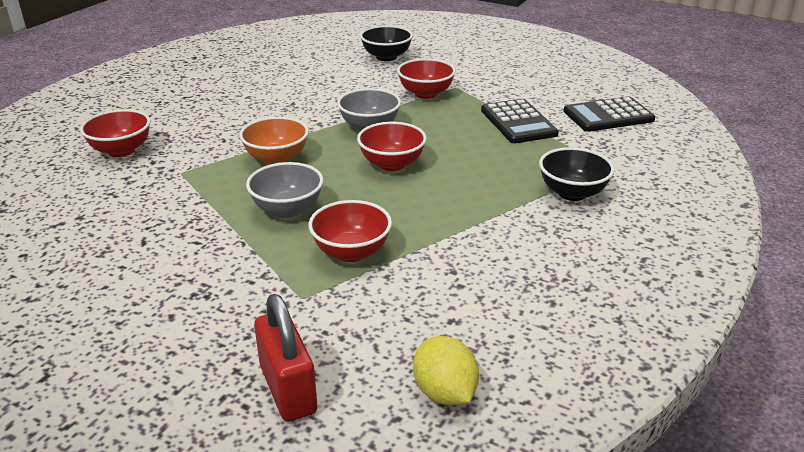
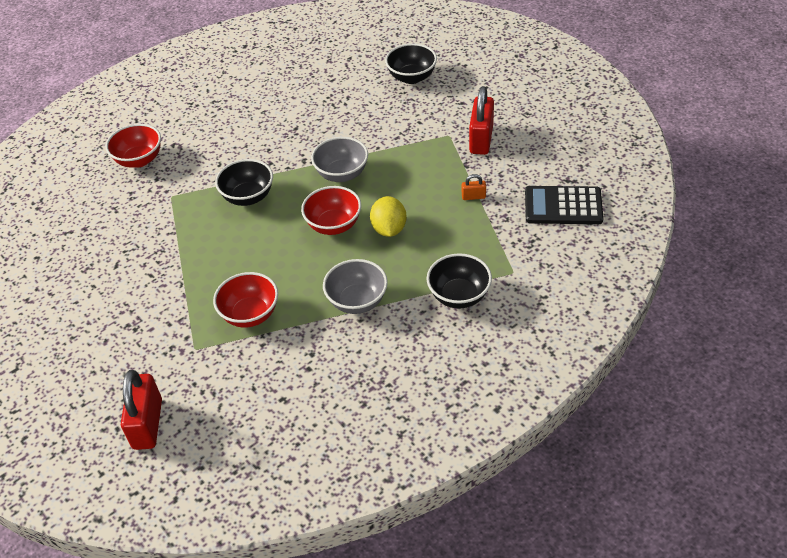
camera: 25 degrees right, 15 degrees up
(276, 159) = (248, 197): orange bowl -> black bowl
(287, 209) = (228, 257): grey bowl -> grey bowl (357, 301)
(425, 94) = (416, 139): red bowl -> none
(444, 392) = (241, 457): yellow lemon -> yellow lemon (389, 229)
(489, 85) = (481, 139): none -> red padlock
(518, 122) = (473, 196): black calculator -> orange padlock

